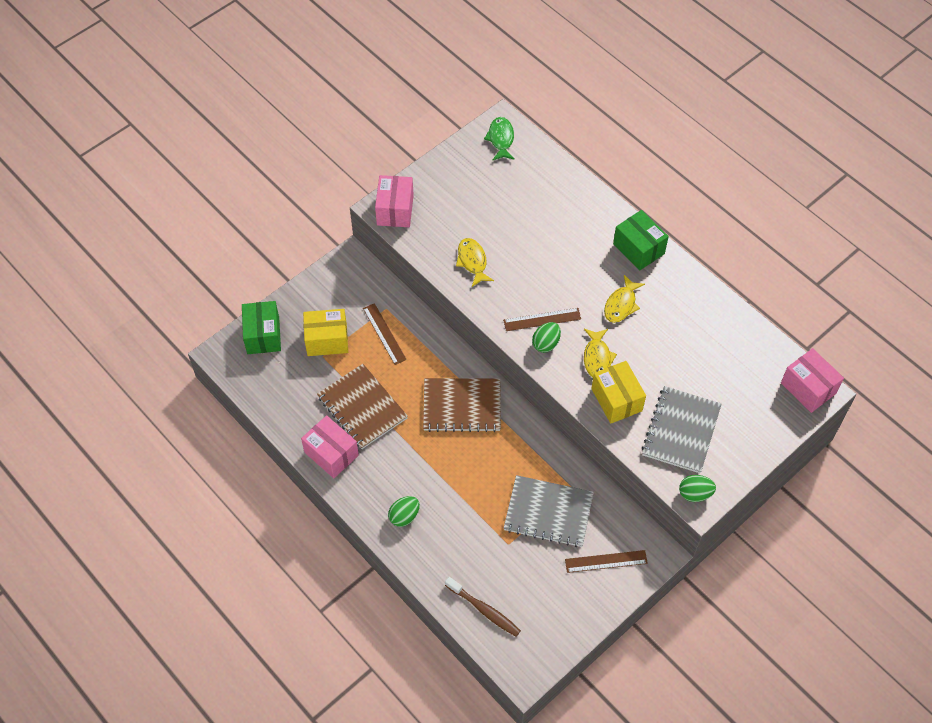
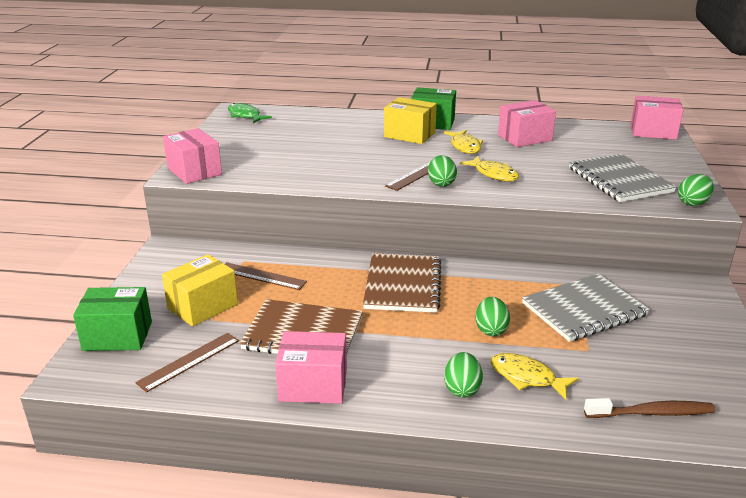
camera: 40 degrees left, 30 degrees down
(263, 335) = (117, 336): green box -> green box turned 45 degrees counterclockwise
(462, 406) = (403, 285): brown notebook -> brown notebook turned 45 degrees counterclockwise
(471, 485) = (491, 330): none -> green egg
(472, 261) = (309, 170): yellow fish -> yellow fish (527, 377)
(606, 561) = (680, 313): brown ruler -> brown ruler (189, 361)
(616, 400) = (546, 186): yellow box -> yellow box (409, 135)
(685, 324) = (524, 138): none -> pink box

